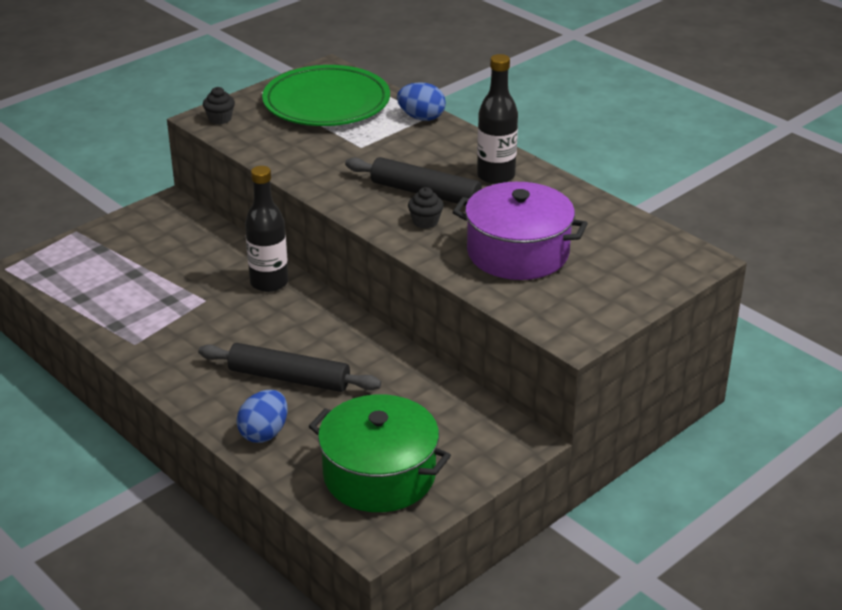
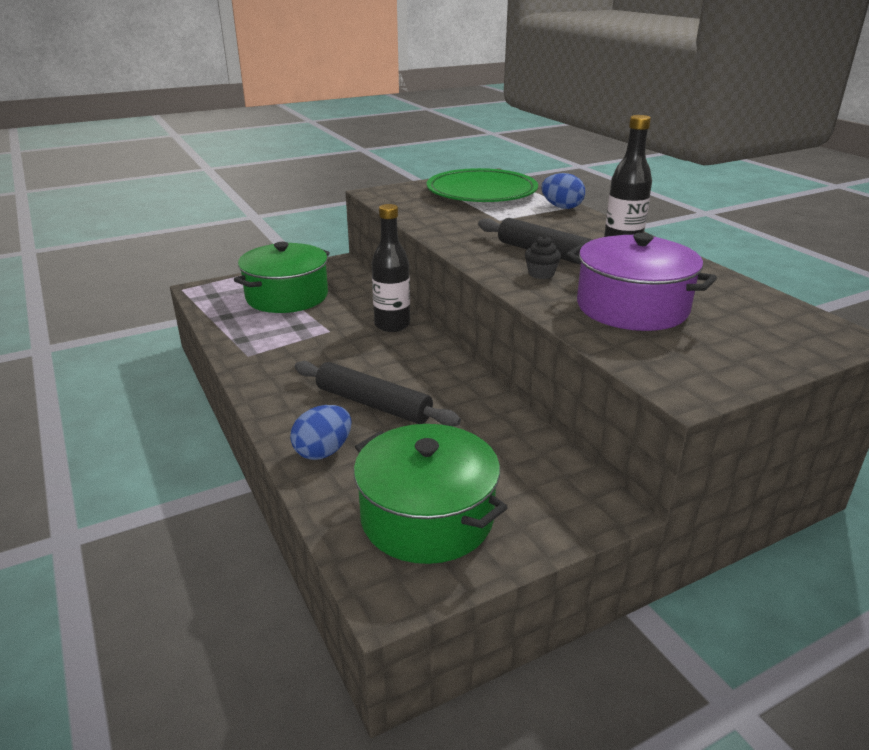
camera: 15 degrees right, 5 degrees down
(135, 261) = (287, 296): none -> green pot
(220, 119) = (387, 194): black cupcake -> none

